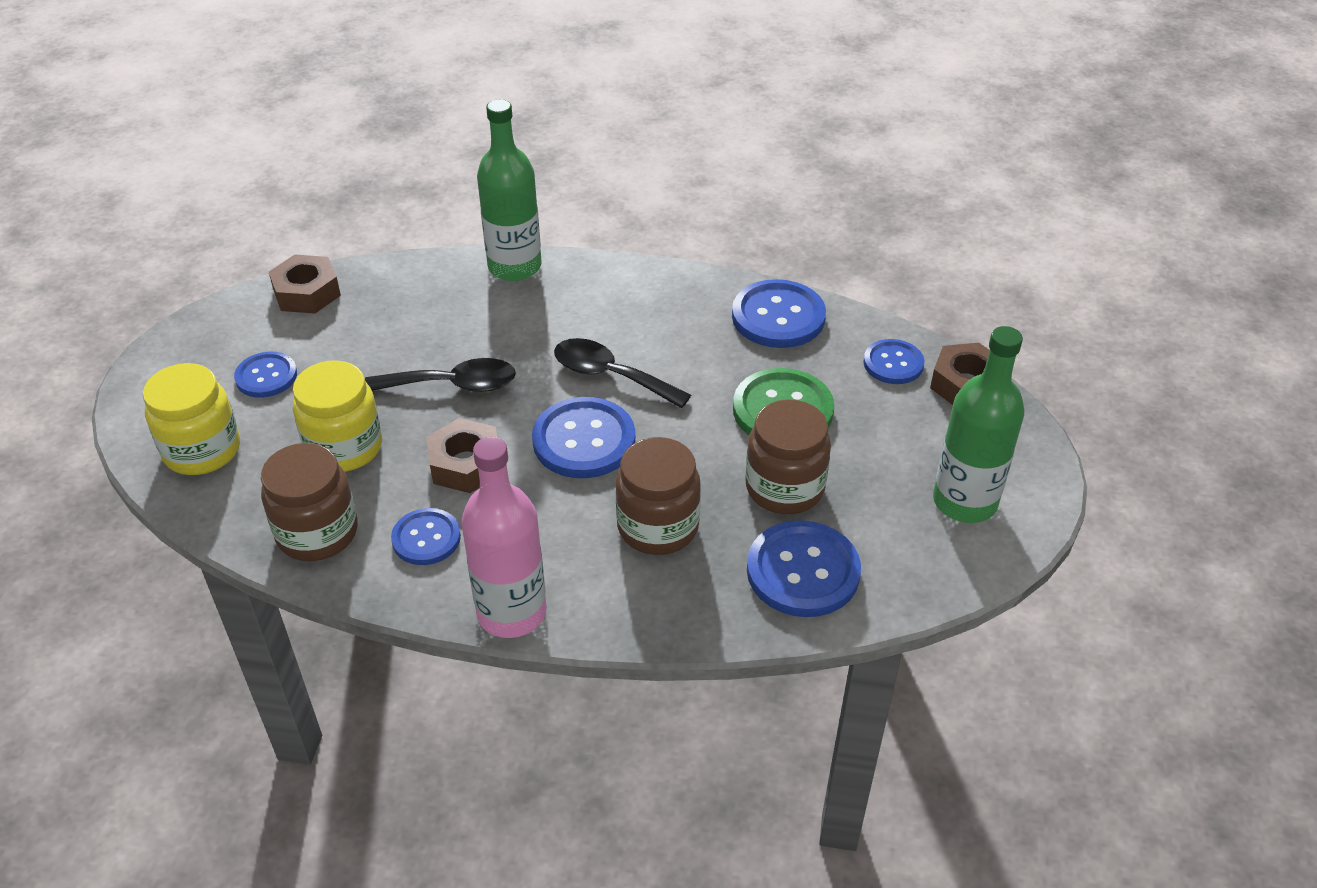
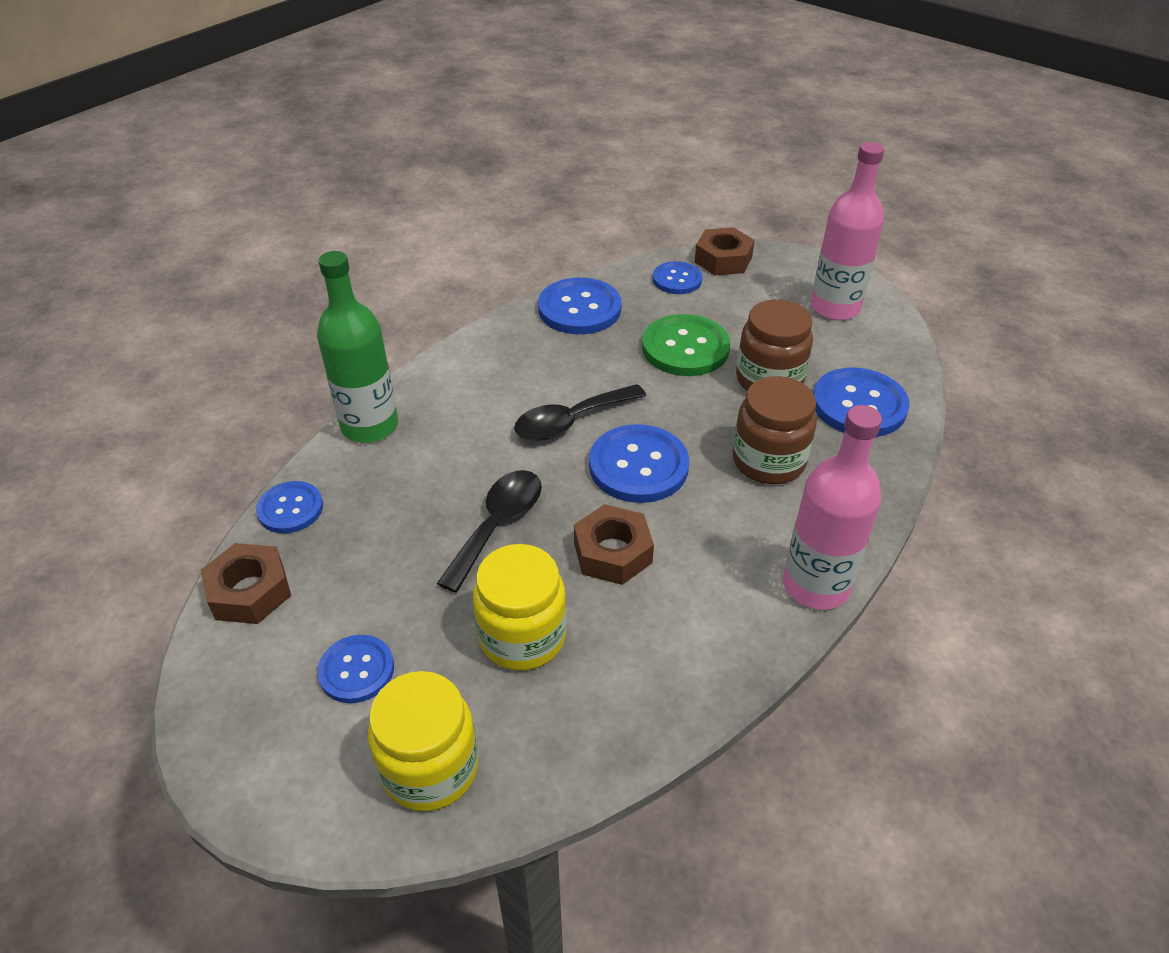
camera: 60 degrees left, 0 degrees up
(317, 533) = (631, 698): brown jar -> none
(426, 538) = (691, 614): blue button -> blue button (290, 509)
(964, 501) = (835, 307): green bottle -> pink bottle

